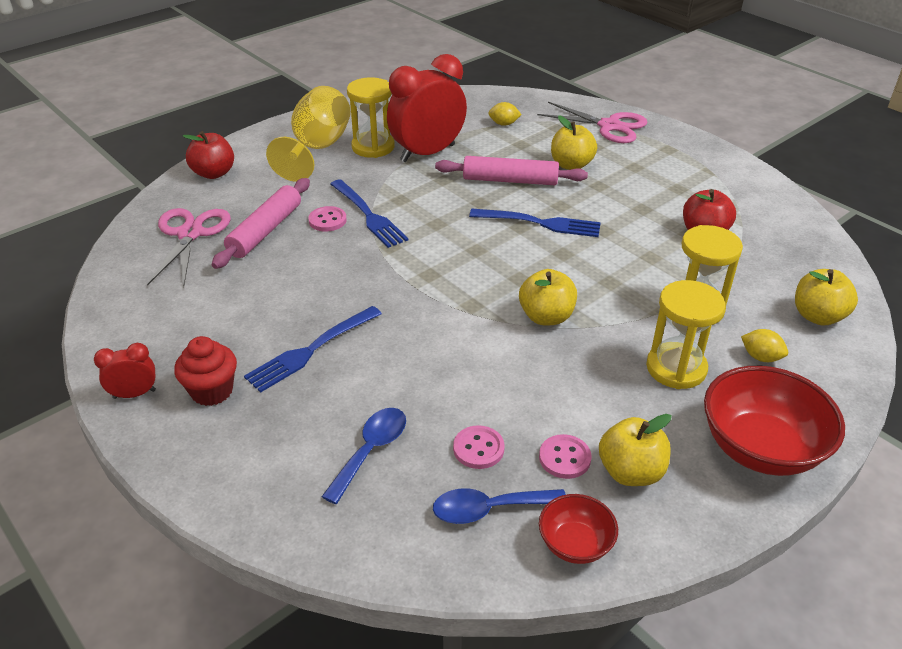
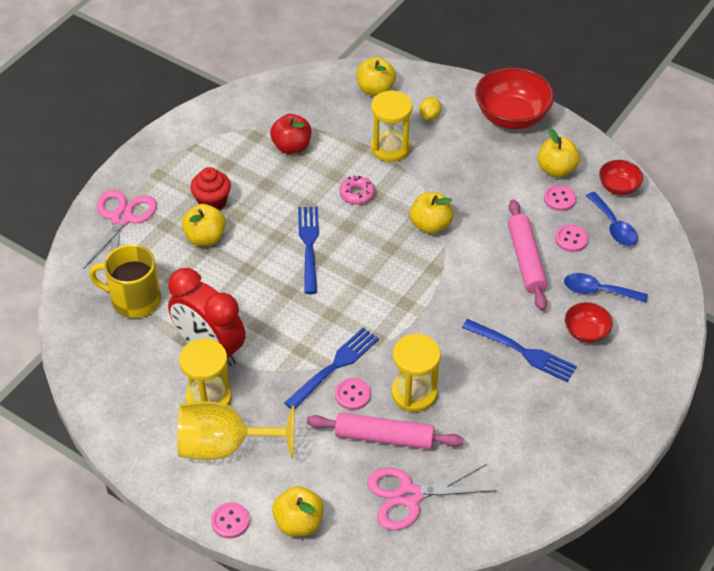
camera: 105 degrees left, 10 degrees up
(134, 394) = (612, 442): red clock -> none
(212, 391) = (588, 396): red cupcake -> red cupcake (212, 202)
(214, 173) = (299, 522): red apple -> yellow apple
(242, 143) = (230, 521): none -> pink button
(308, 417) = (586, 332): none -> red bowl
(504, 124) = (134, 300): yellow lemon -> yellow mug
(510, 180) = (245, 276): pink rolling pin -> pink rolling pin (526, 260)
(614, 268) = (357, 194): none -> pink donut
(676, 368) = (457, 155): yellow hourglass -> yellow hourglass (414, 393)

